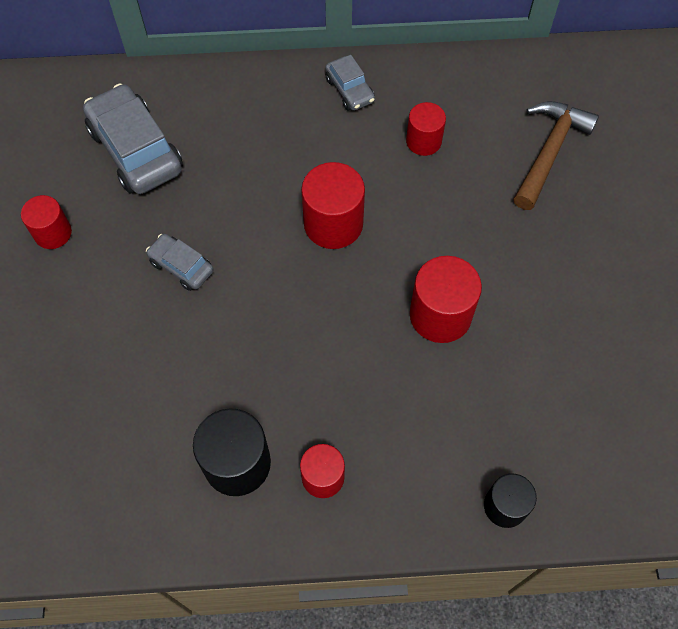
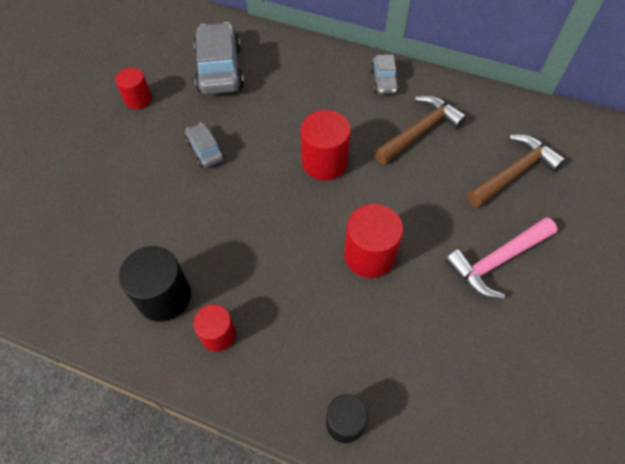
camera: 25 degrees right, 5 degrees down
(423, 141) = (420, 131): red cylinder -> brown hammer
(576, 263) = (497, 260): none -> pink hammer

